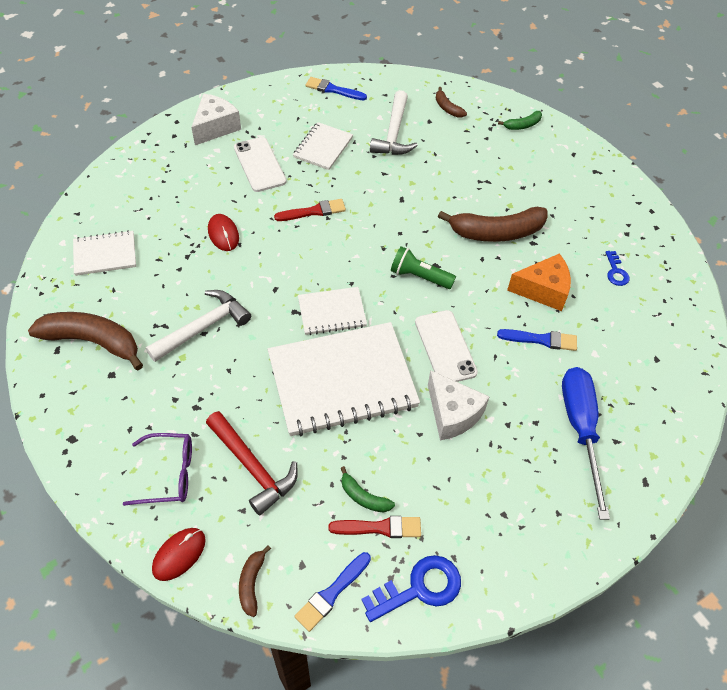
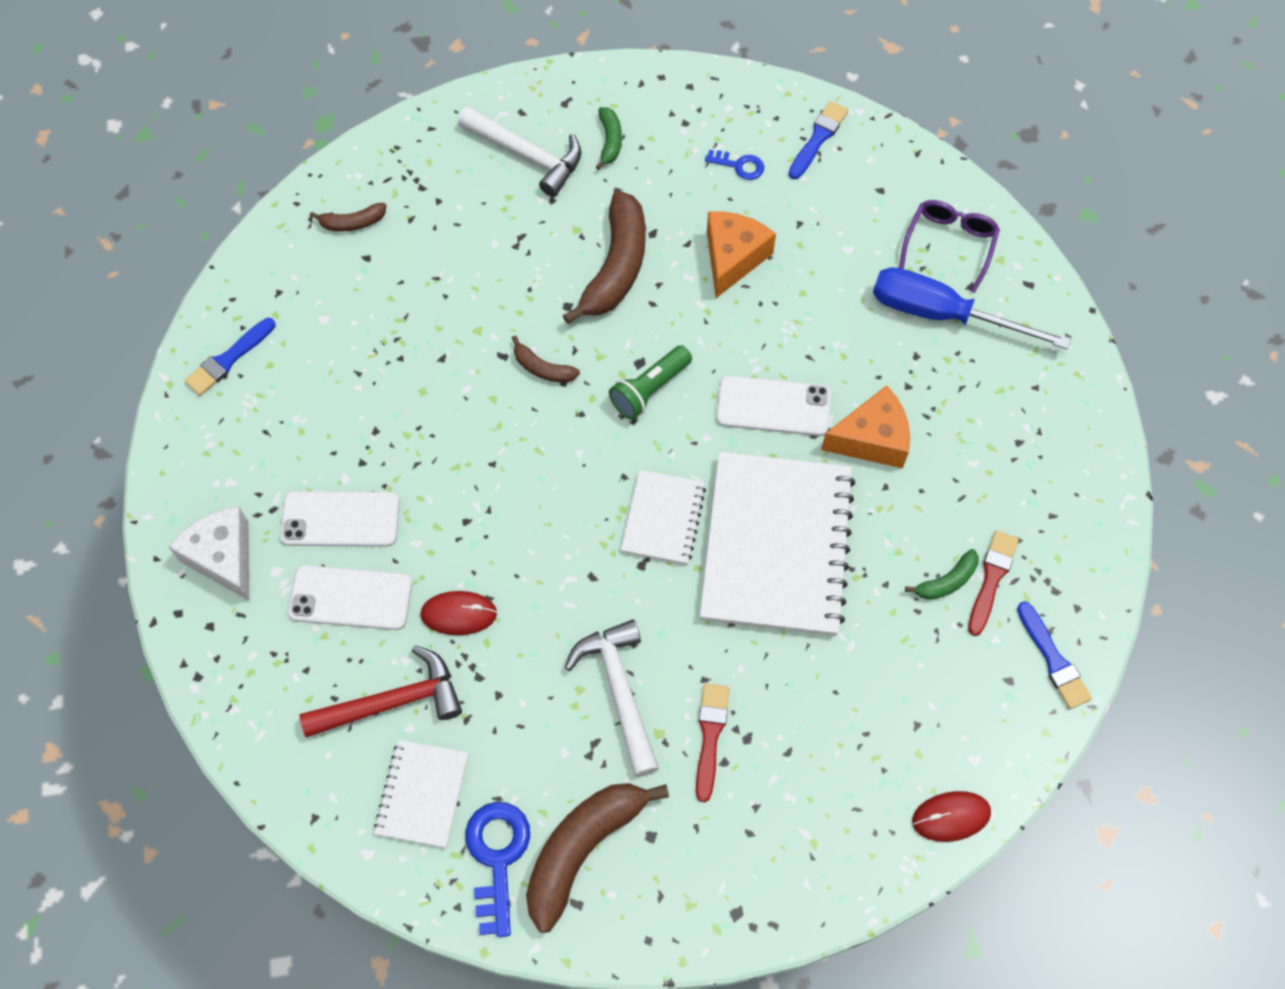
camera: 65 degrees left, 10 degrees up
(169, 474) = (835, 799): purple glasses -> purple glasses (949, 244)
(179, 554) = (951, 816): red mouse -> red mouse turned 75 degrees counterclockwise
(213, 184) = (350, 598): none -> white phone
(251, 583) = (1014, 743): brown banana -> brown banana (543, 368)
(252, 467) = (862, 695): red hammer -> red hammer (392, 702)
(313, 211) = (472, 477): red brush -> red brush (710, 736)
(323, 147) = (349, 419): white notebook -> none
(394, 133) = (367, 313): white hammer -> white hammer (527, 155)
(419, 588) = (1076, 565): blue key -> blue key (497, 857)
(452, 414) = (871, 439): white cheese -> orange cheese
(522, 125) = (437, 146): green banana -> green banana (610, 141)
(541, 340) = (805, 296): blue brush -> blue brush (818, 138)

